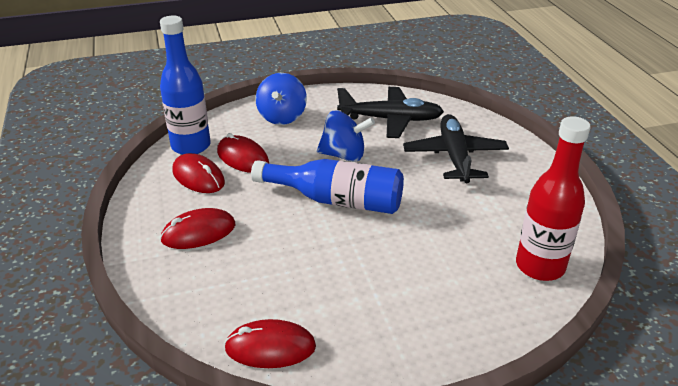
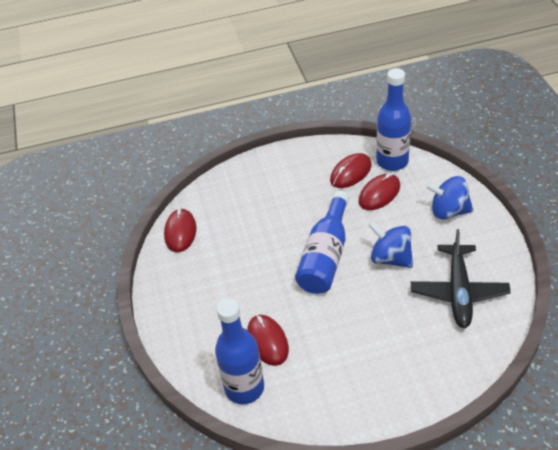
camera: 95 degrees right, 10 degrees up
(198, 232) = (286, 184): red mouse -> red mouse (267, 341)
(344, 155) = (390, 258): blue spinning top -> blue spinning top turned 120 degrees clockwise
(454, 156) = (398, 341): black plane -> none
(540, 266) = (244, 388): red bottle -> blue bottle

